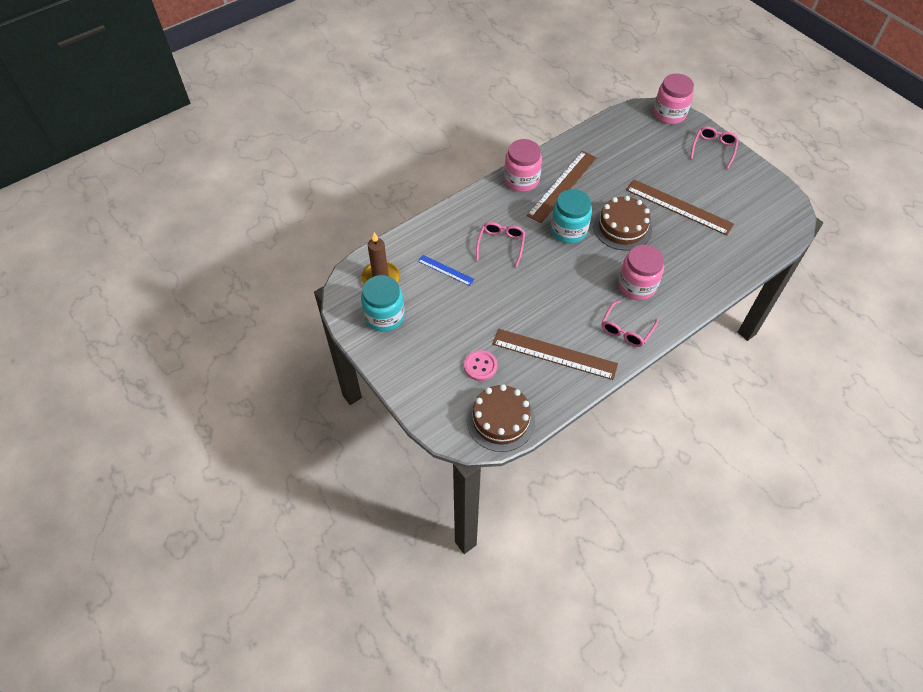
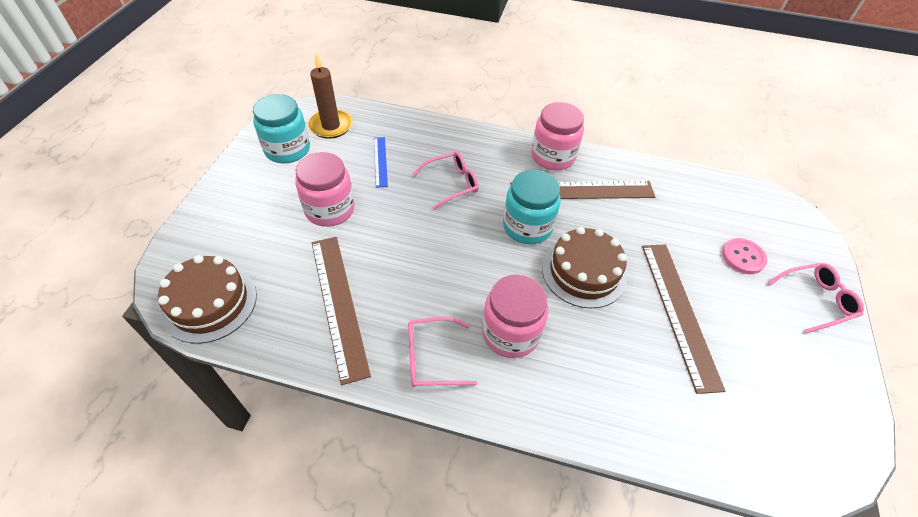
camera: 50 degrees right, 5 degrees down
(480, 366) = (274, 248): pink button -> pink button (743, 257)
(669, 114) = (805, 227): pink jar -> pink jar (330, 209)

